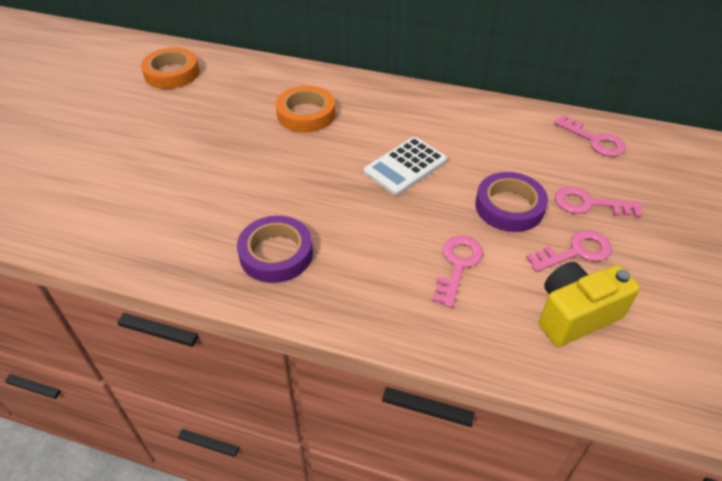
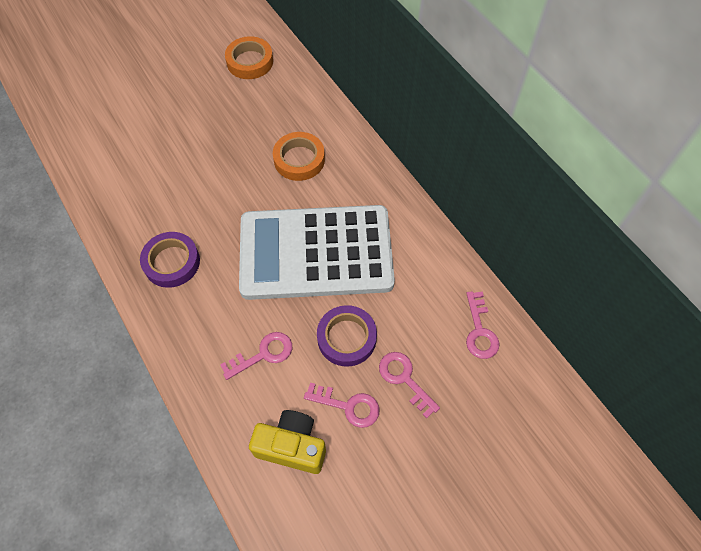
camera: 40 degrees right, 15 degrees up
(405, 166) = (316, 253): white calculator -> white calculator, size x2.30

